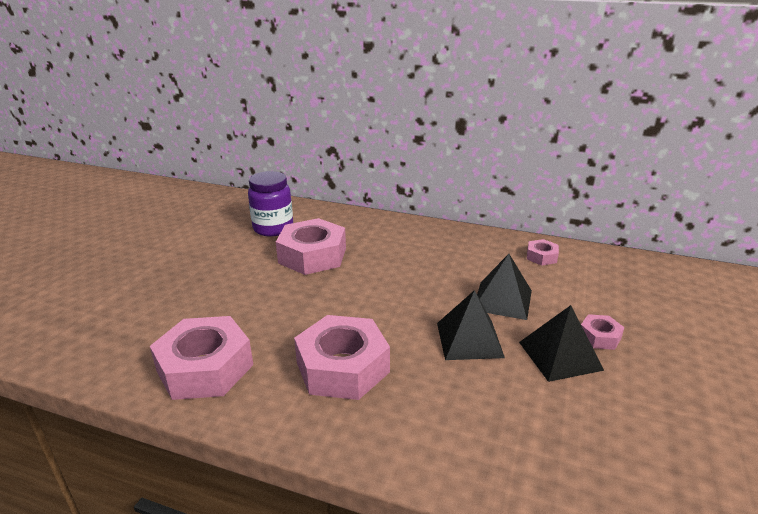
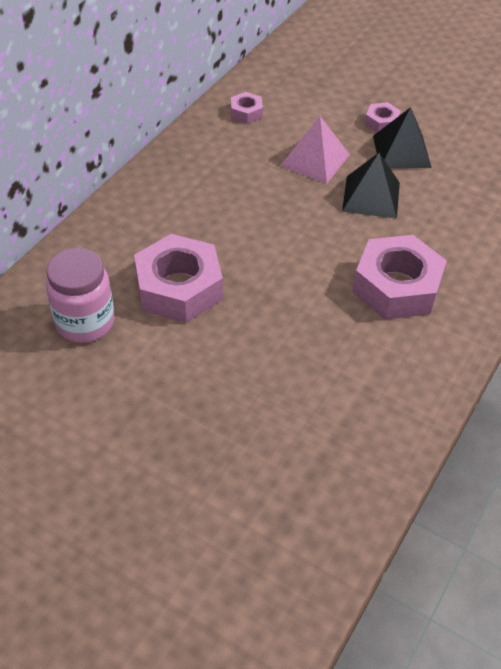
camera: 80 degrees left, 20 degrees up
(205, 368) = (382, 392): pink nut -> none
(273, 228) = (85, 322): purple jar -> pink jar
(502, 300) = (315, 160): black pyramid -> pink pyramid

